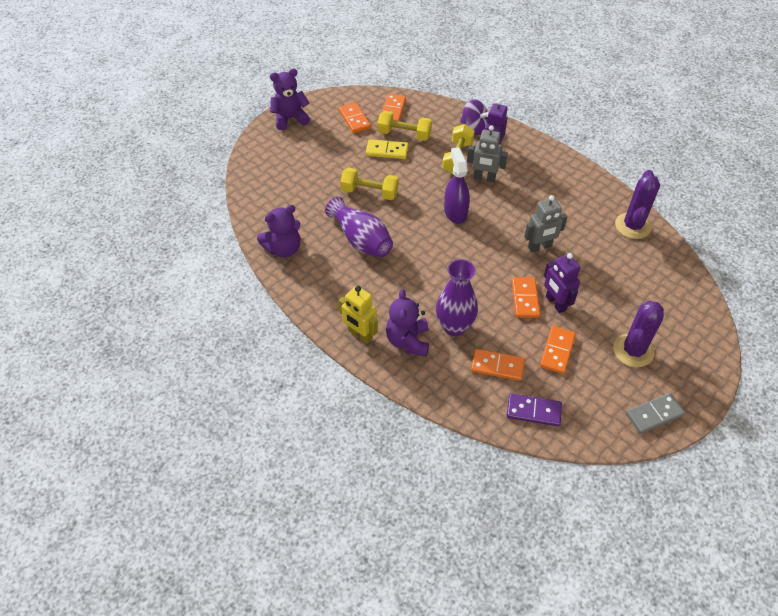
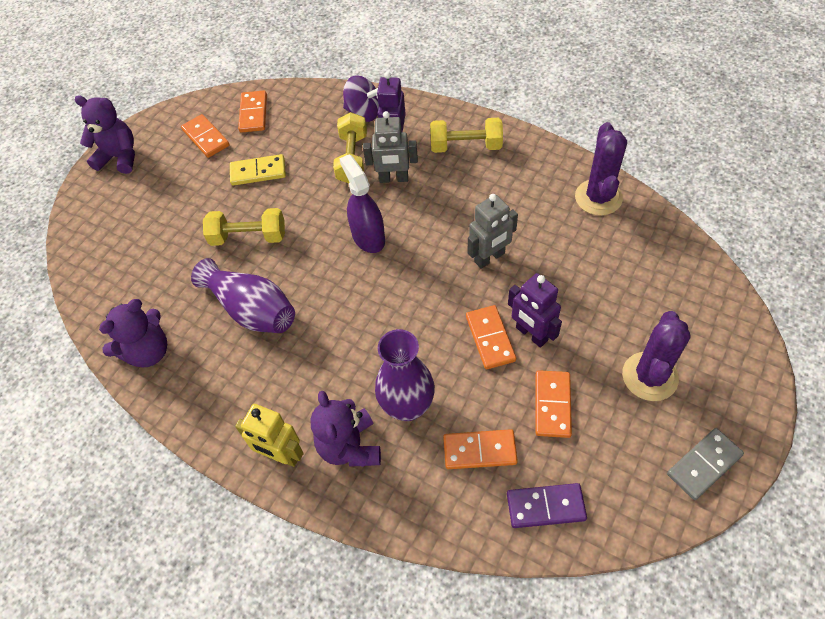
camera: 10 degrees left, 5 degrees up
(290, 118) = (119, 157): purple teddy bear -> purple teddy bear turned 45 degrees clockwise
(404, 135) = (276, 143): yellow dumbbell -> yellow dumbbell (466, 146)

